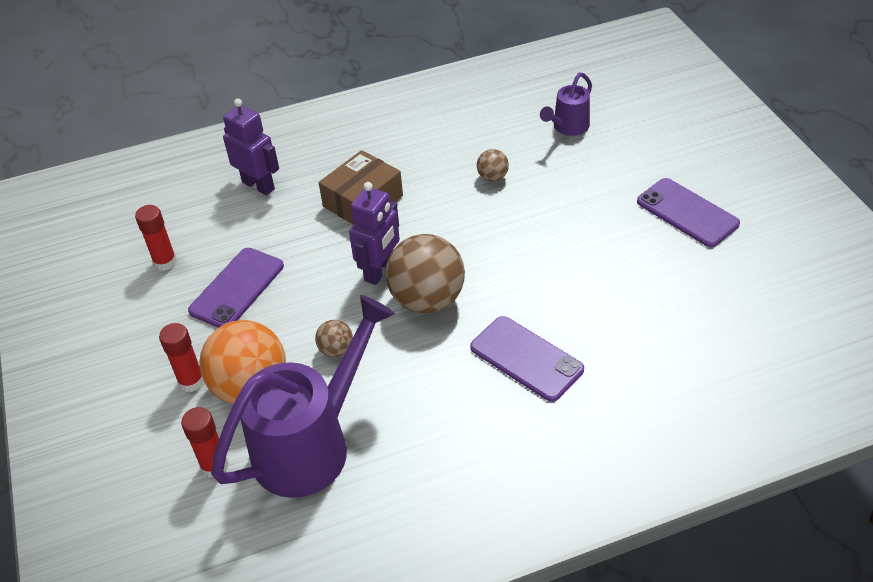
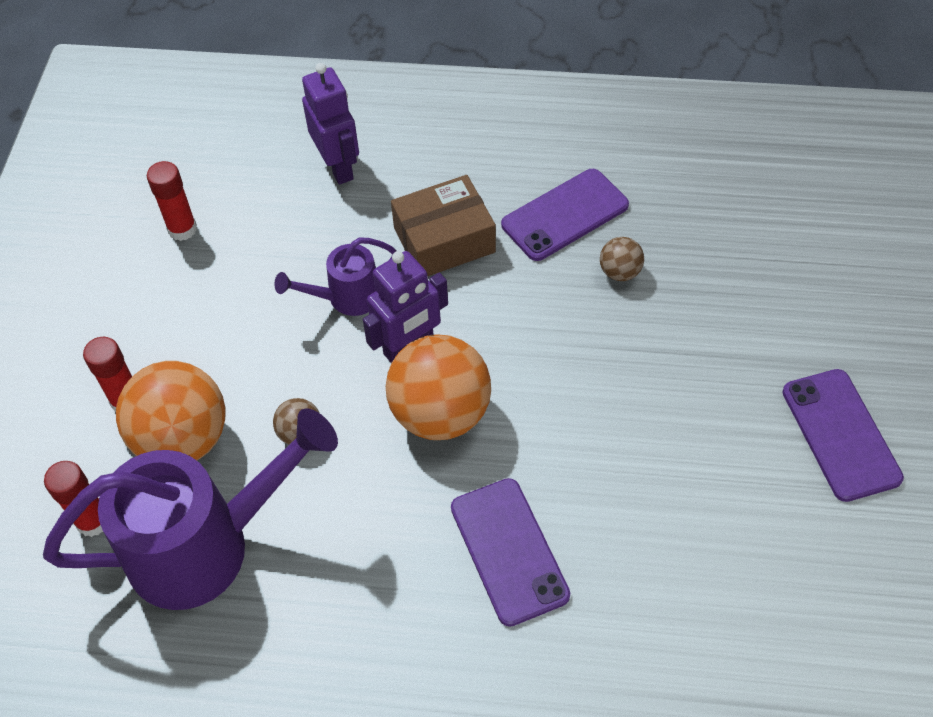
camera: 25 degrees right, 10 degrees up
(237, 288) = (239, 299): purple phone -> purple phone (565, 215)
(427, 300) = (440, 413): brown ball -> orange ball
(567, 127) = (760, 237): purple watering can -> purple watering can (346, 297)

